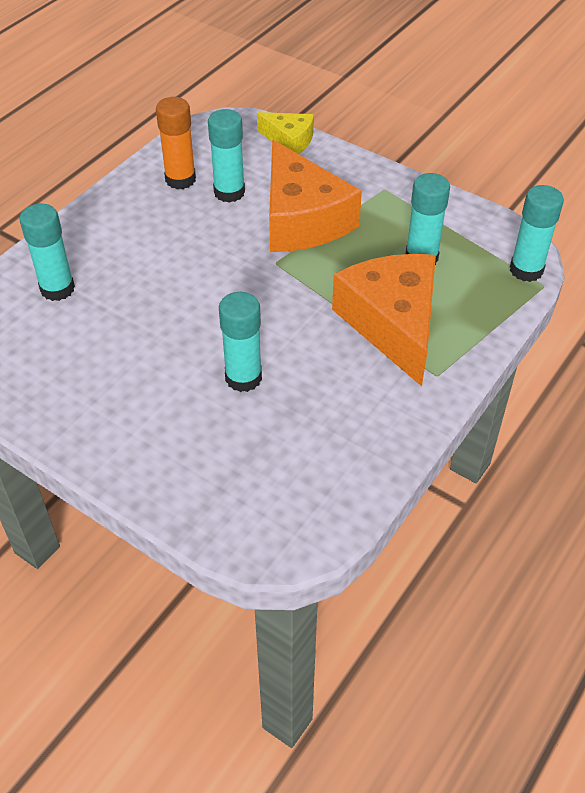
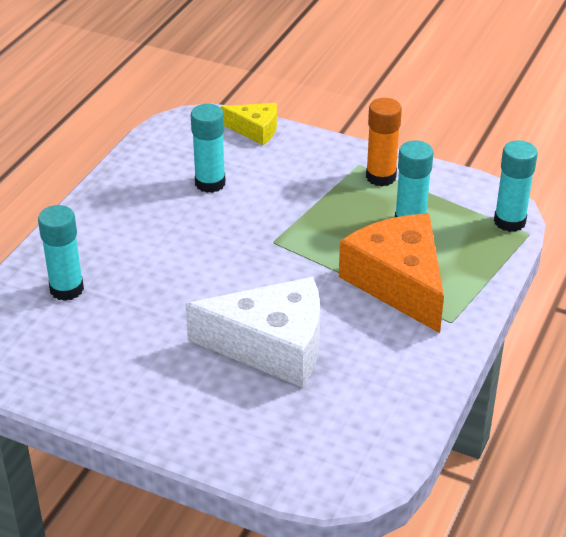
camera: 10 degrees left, 10 degrees down
(180, 179) = (158, 177): orange glue stick -> orange glue stick (381, 177)
(243, 378) = (271, 346): turquoise glue stick -> white cheese
(302, 219) = (288, 200): orange cheese -> none

